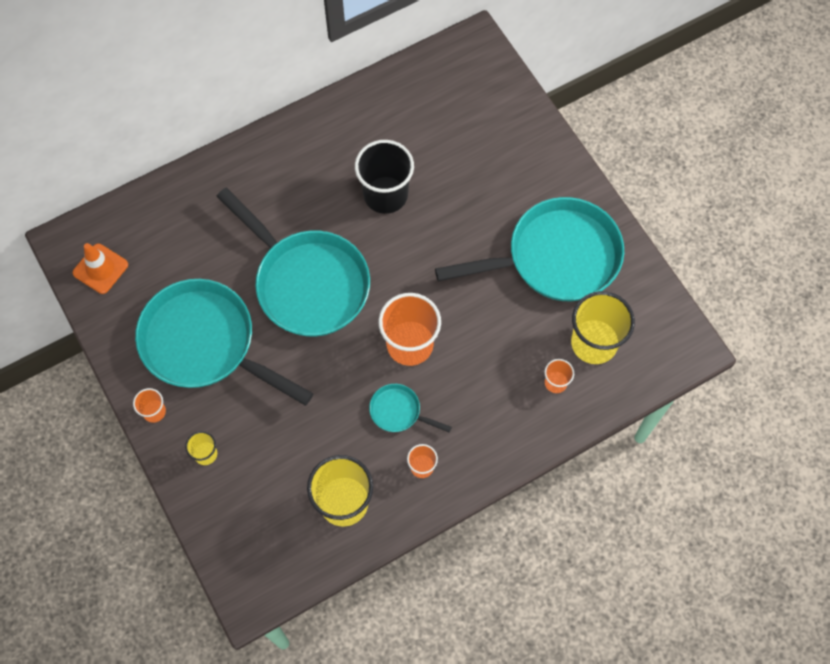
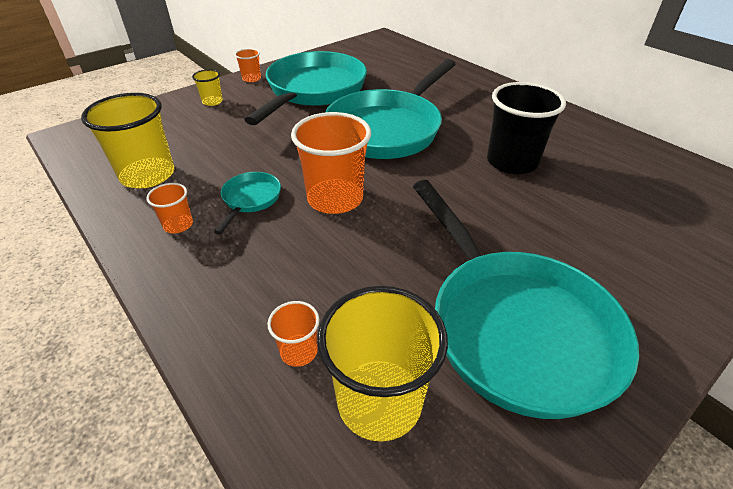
camera: 80 degrees right, 25 degrees down
(100, 269) = (366, 49): orange traffic cone -> none

